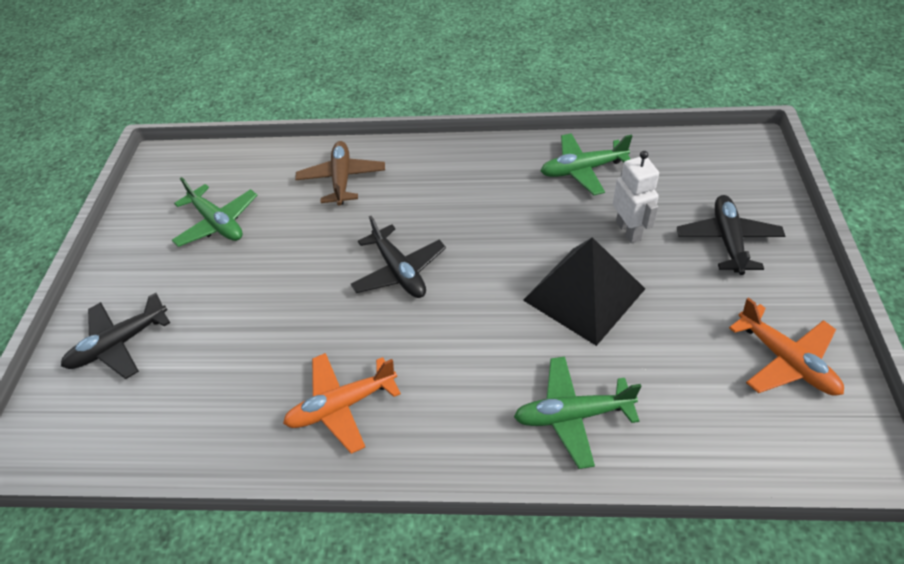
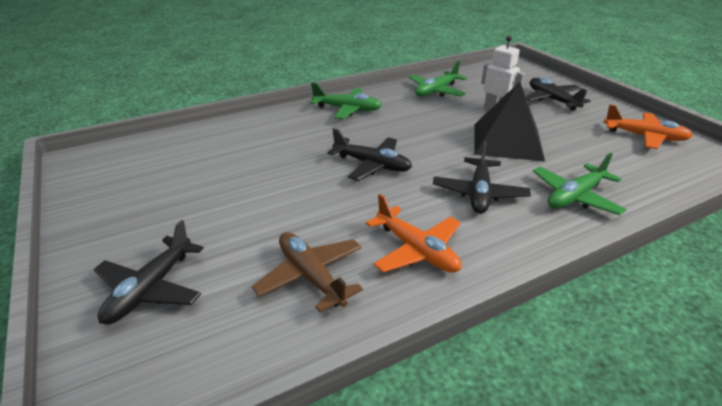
camera: 35 degrees left, 15 degrees down
(218, 223) = (180, 181): green plane -> green plane (347, 109)
(342, 179) = (270, 131): brown plane -> brown plane (311, 276)
(342, 405) = (416, 250): orange plane -> orange plane turned 75 degrees counterclockwise
(470, 361) = (479, 193): none -> black plane

